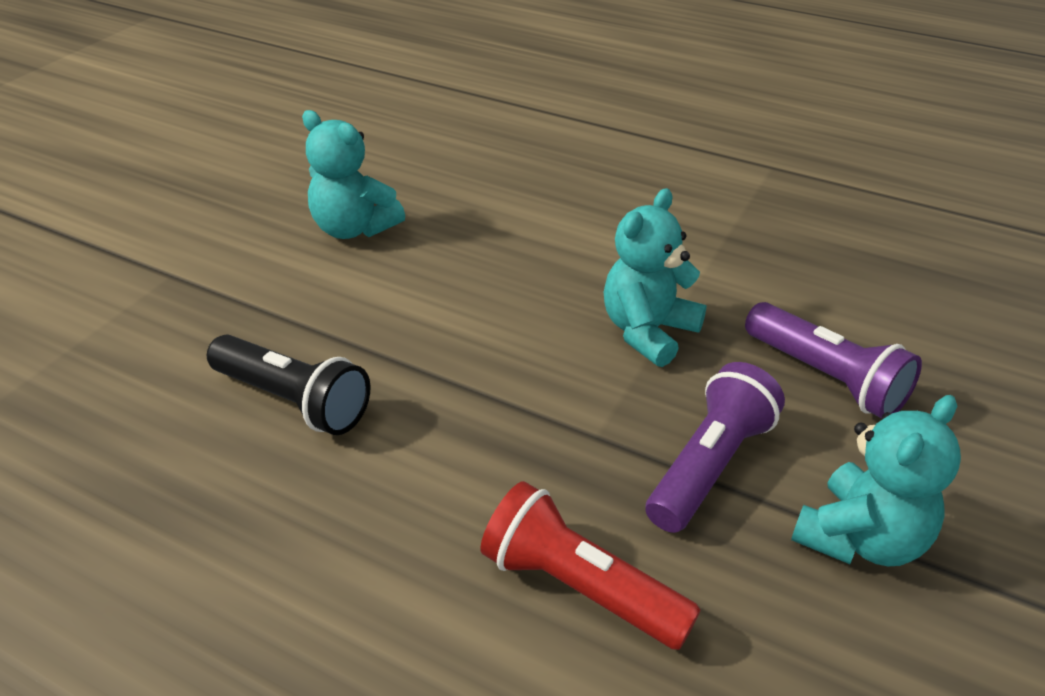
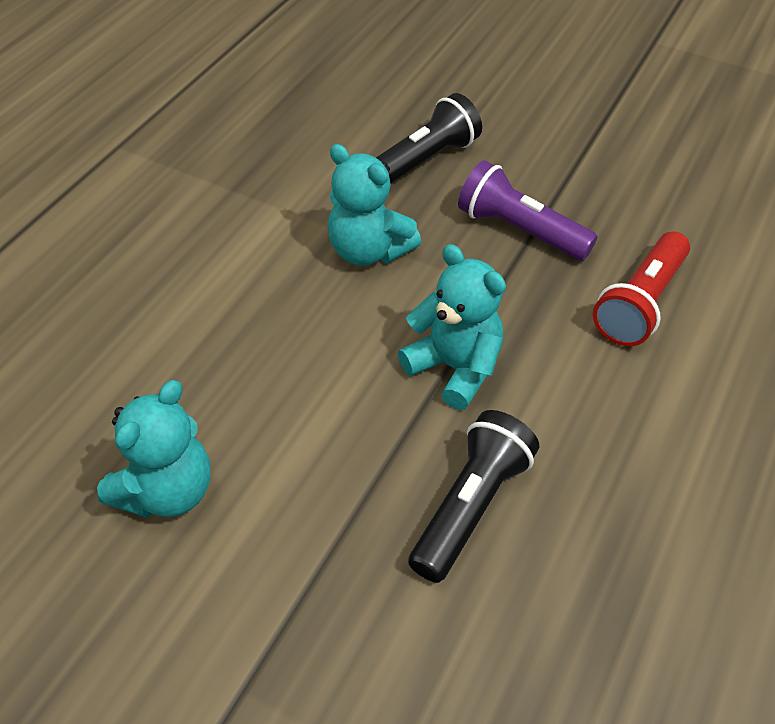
camera: 90 degrees left, 10 degrees up
(826, 377) = (423, 161): purple flashlight -> black flashlight
(860, 538) = (573, 171): turquoise teddy bear -> turquoise teddy bear (455, 368)

